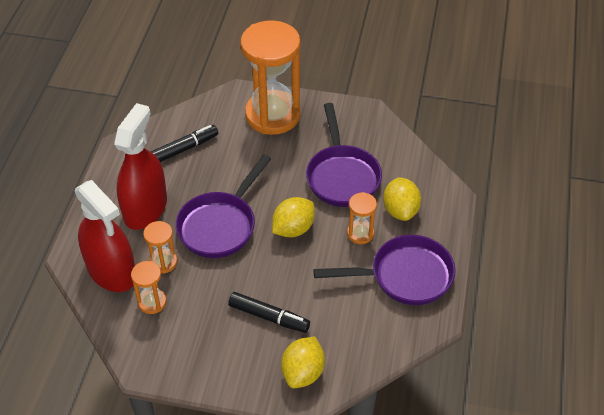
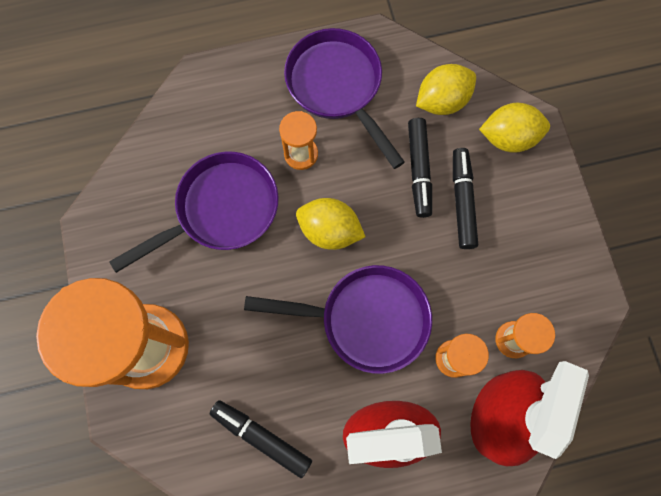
camera: 115 degrees left, 25 degrees up
(308, 299) = (418, 170): none -> black marker
(400, 210) = (246, 124): yellow lemon -> yellow lemon (442, 101)

